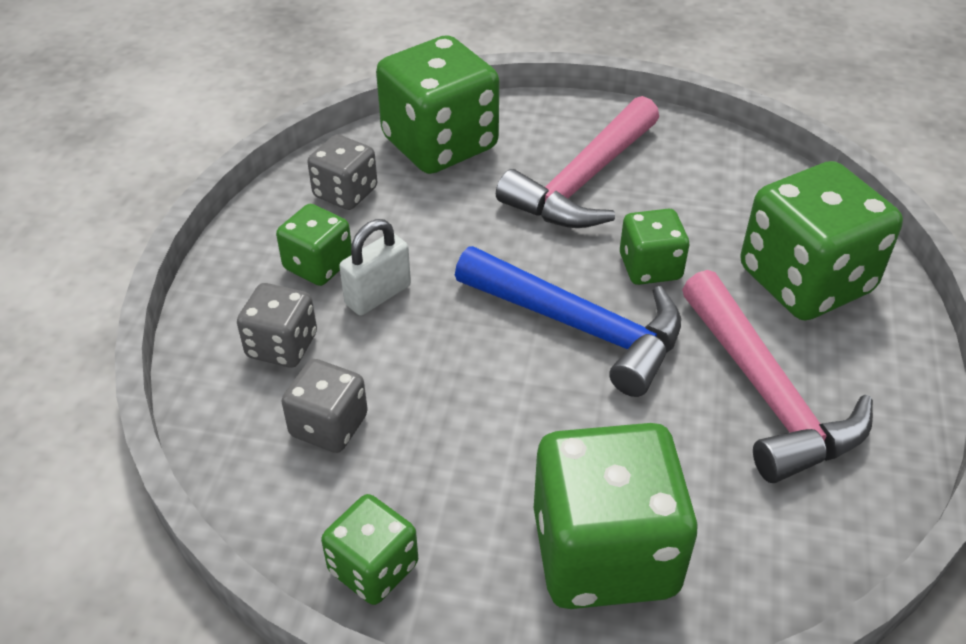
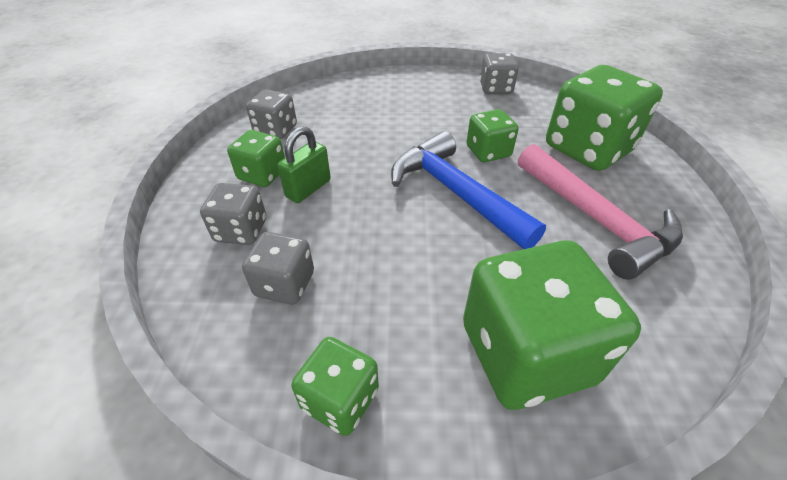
camera: 10 degrees left, 0 degrees up
(378, 295) = (308, 188): white padlock -> green padlock
(440, 144) = (333, 98): green dice -> none
(581, 327) = (455, 192): blue hammer -> blue hammer turned 150 degrees counterclockwise
(582, 182) = (429, 110): pink hammer -> none
(700, 153) = (495, 89): none -> grey dice

